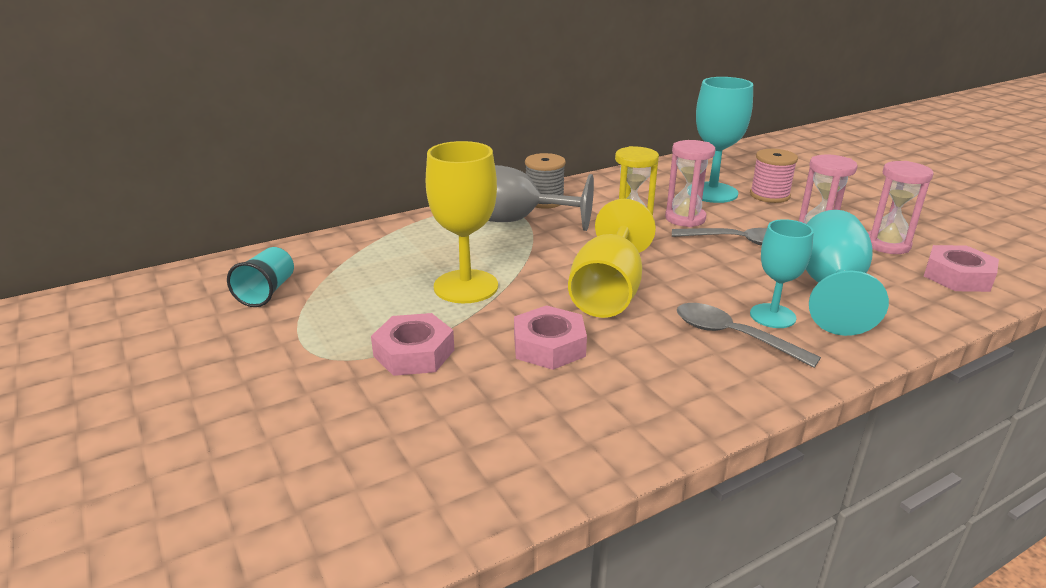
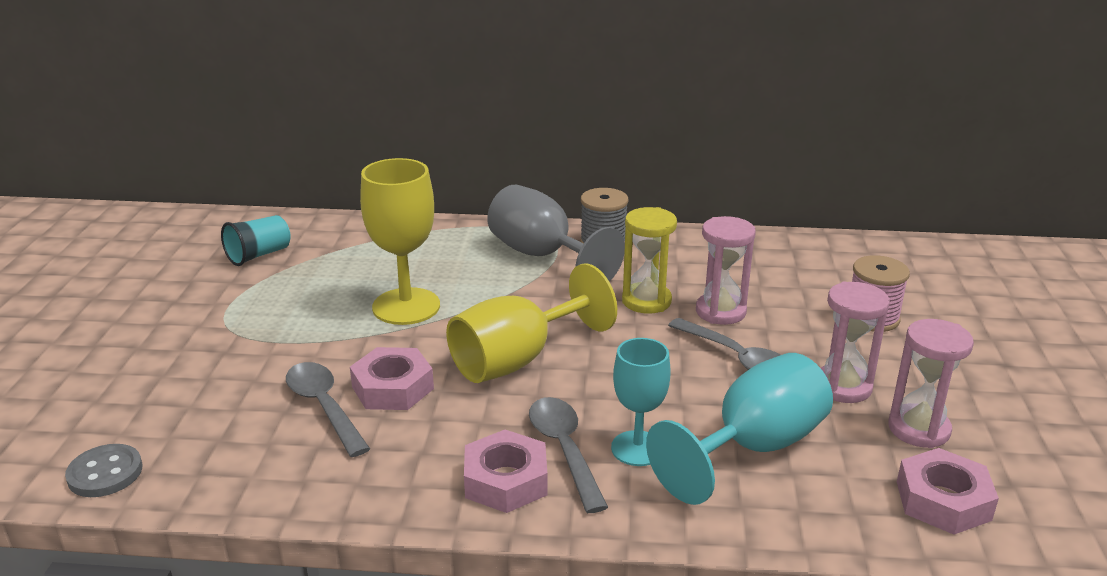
camera: 35 degrees right, 0 degrees up
(398, 528) = (105, 473): none -> grey button
(414, 353) = (287, 349): pink nut -> pink nut (506, 480)
(517, 382) = (324, 407): none -> grey spoon
(712, 192) = (804, 292): turquoise goblet -> none

